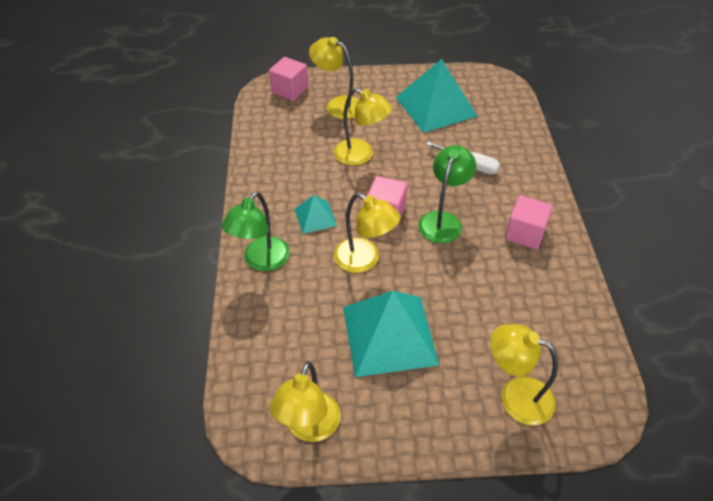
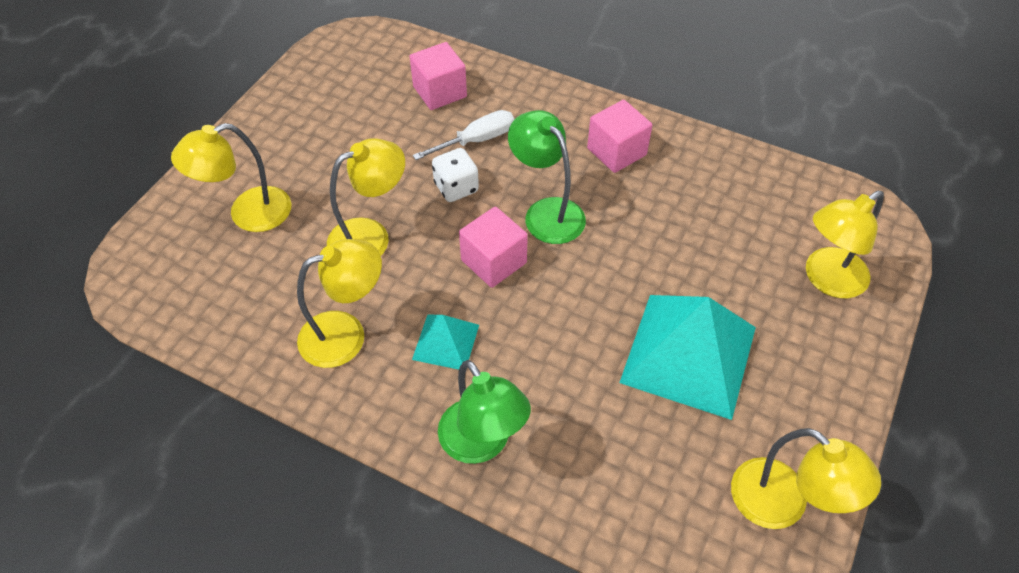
camera: 60 degrees left, 5 degrees up
(289, 90) = (160, 254): pink cube -> pink cube (440, 92)
(364, 260) = (558, 323): yellow lamp -> yellow lamp (346, 334)
(425, 173) = (456, 188): none -> white dice
(435, 106) = (347, 117): turquoise pyramid -> none

